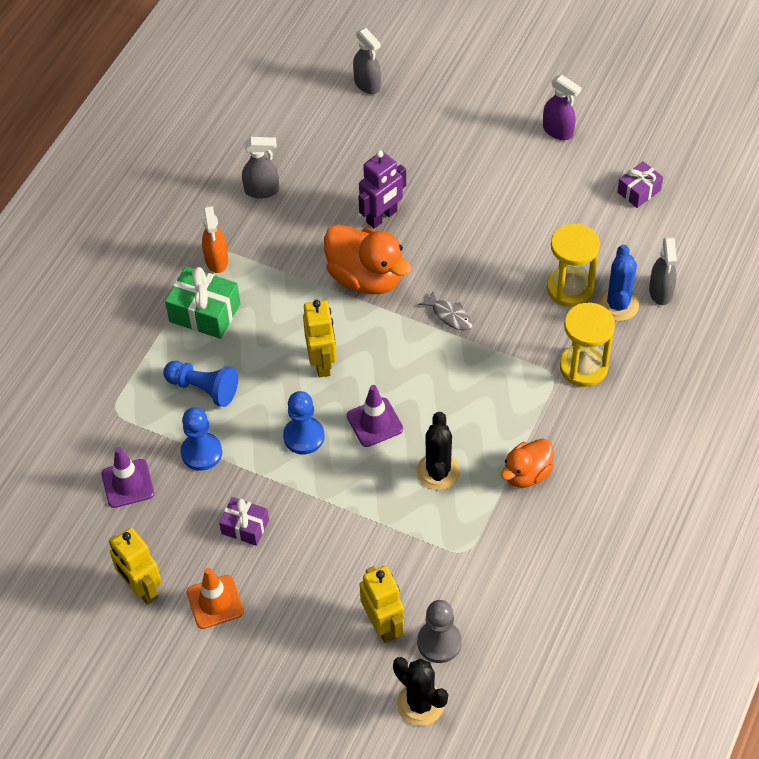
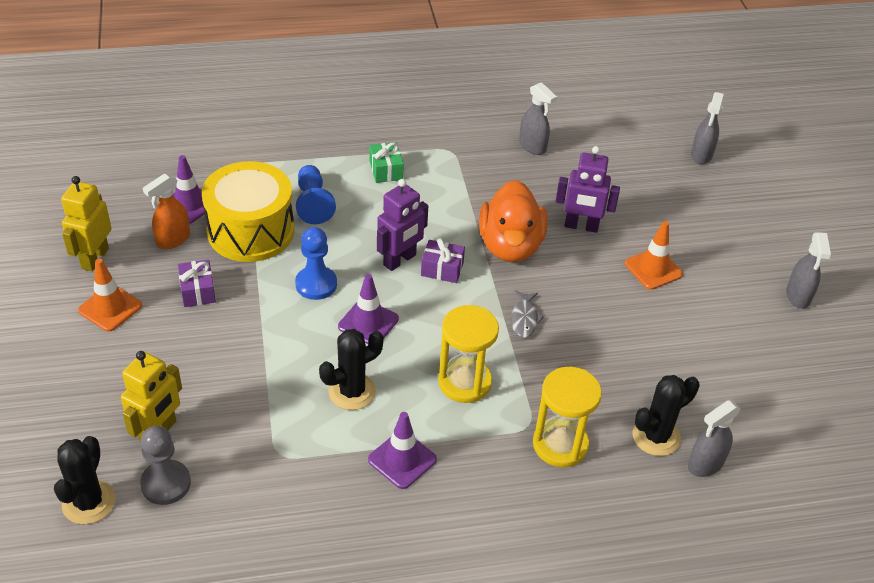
camera: 50 degrees right, 10 degrees down
(201, 452) = (251, 231): blue pawn -> yellow drum
(205, 312) = (386, 170): green gift -> green gift, size x0.62
(216, 260) = (441, 153): orange spray bottle -> orange spray bottle (173, 240)
(322, 363) = (400, 260): yellow robot -> purple robot
(463, 200) = (653, 269): none -> orange traffic cone
(527, 474) = (402, 459): orange duck -> purple traffic cone
(558, 131) = (798, 296): purple spray bottle -> grey spray bottle
(570, 288) = (637, 390): yellow hourglass -> yellow hourglass (464, 382)
(618, 305) = (656, 436): blue cactus -> black cactus
(639, 191) = (800, 388): purple gift -> purple gift (442, 269)

